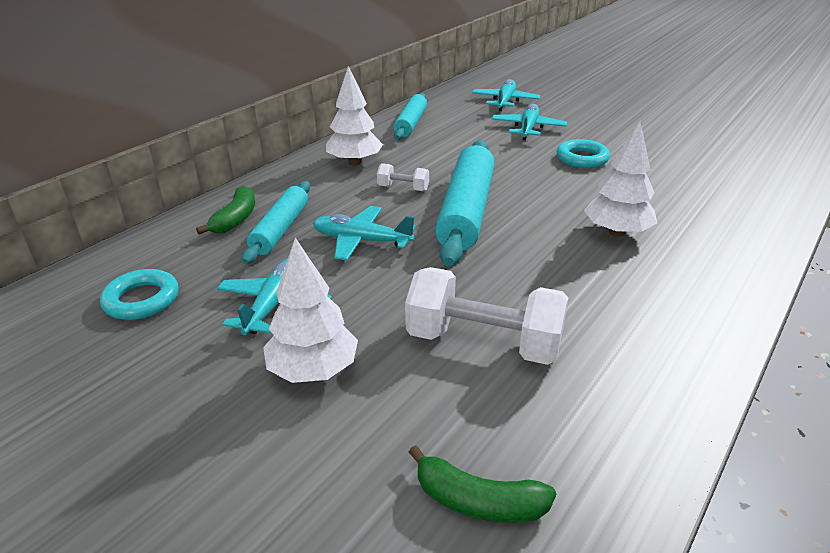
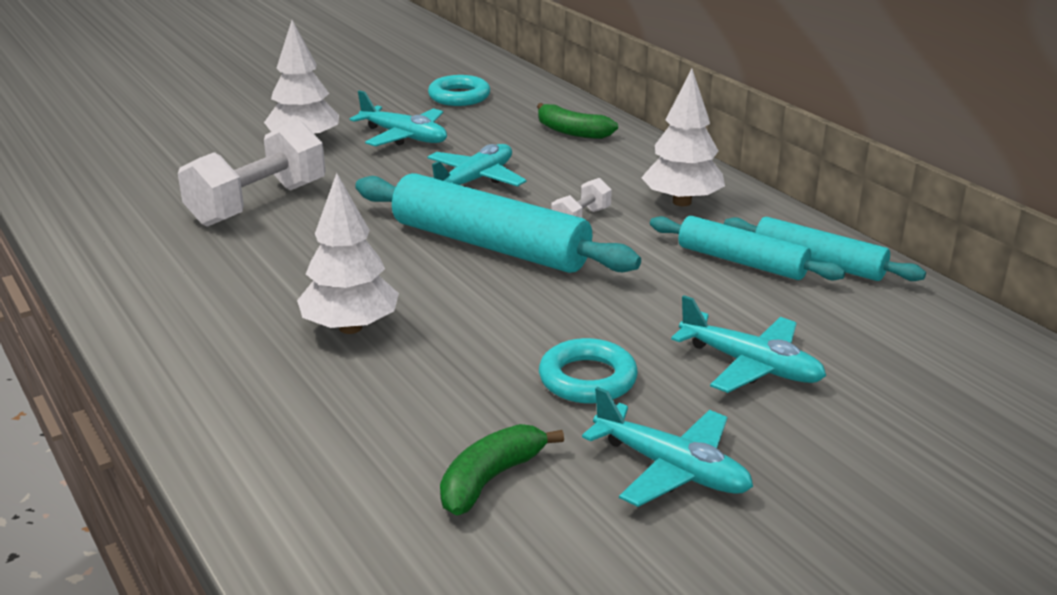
camera: 110 degrees right, 5 degrees down
(281, 229) = (532, 148): turquoise rolling pin -> turquoise rolling pin (741, 262)
(478, 501) = (127, 172): green banana -> green banana (490, 479)
(505, 101) = (916, 381): turquoise plane -> turquoise plane (671, 469)

